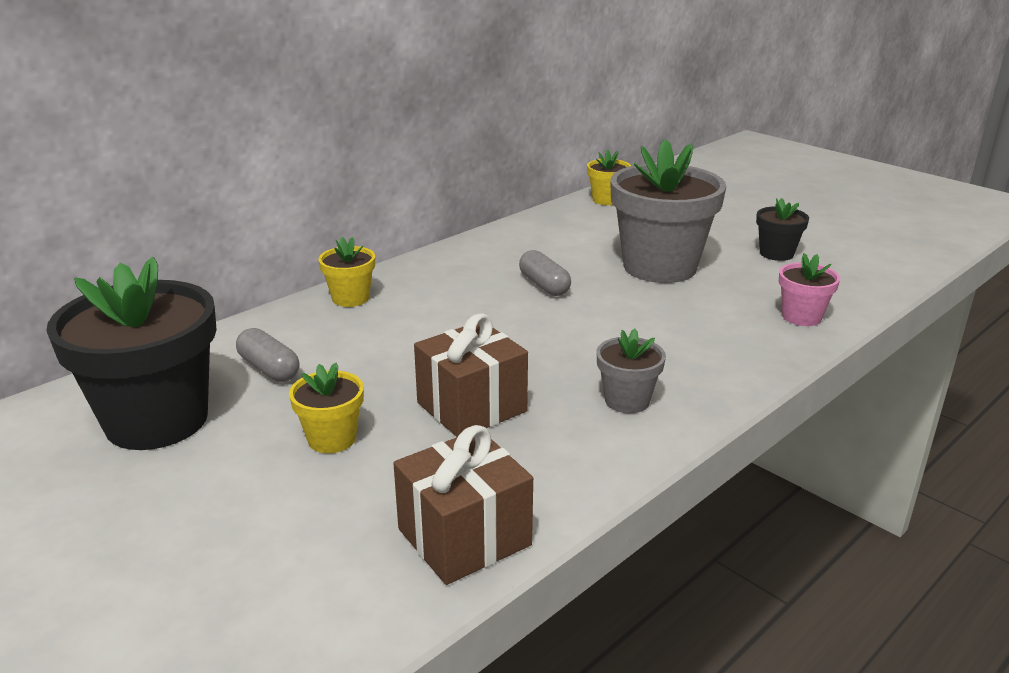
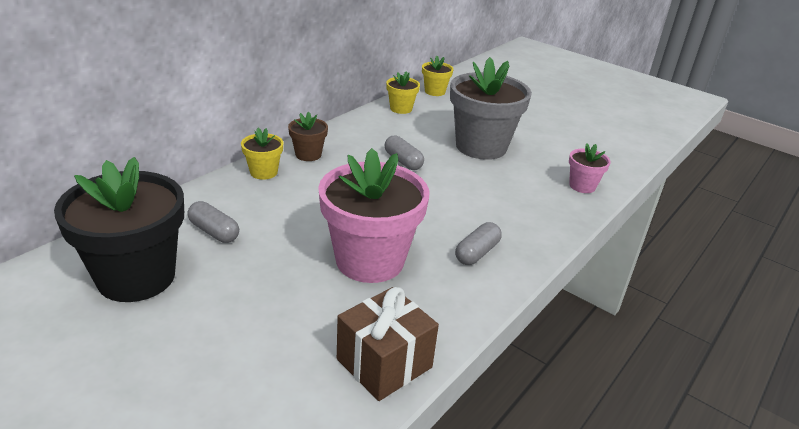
camera: 10 degrees left, 5 degrees up
(332, 439) = (273, 288): yellow flower pot -> yellow flower pot (401, 109)
(415, 277) = (308, 154): none -> brown flower pot
(471, 407) = (370, 260): brown gift -> pink flower pot
(627, 400) = (477, 253): grey flower pot -> grey capsule
(776, 253) = (558, 136): black flower pot -> none

